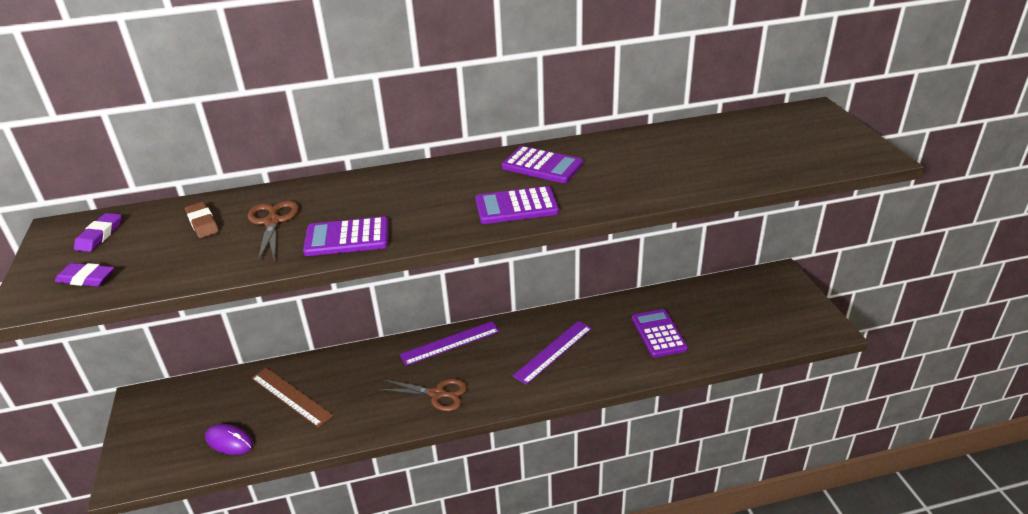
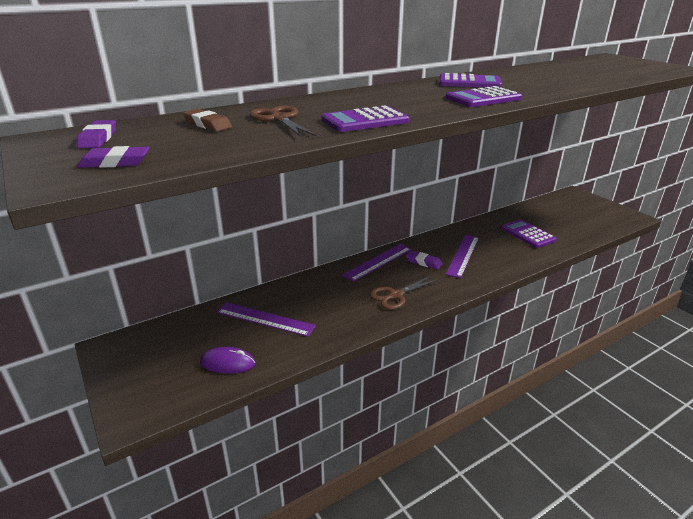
camera: 20 degrees left, 5 degrees down
(291, 396) = (265, 319): brown ruler -> purple ruler
(438, 394) = (395, 295): brown scissors -> brown scissors turned 150 degrees clockwise
(500, 353) = (423, 262): none -> purple eraser

